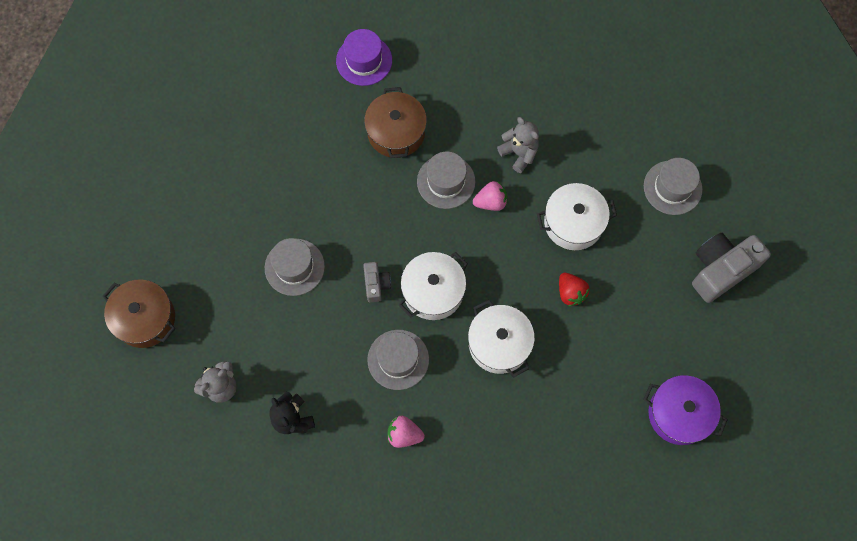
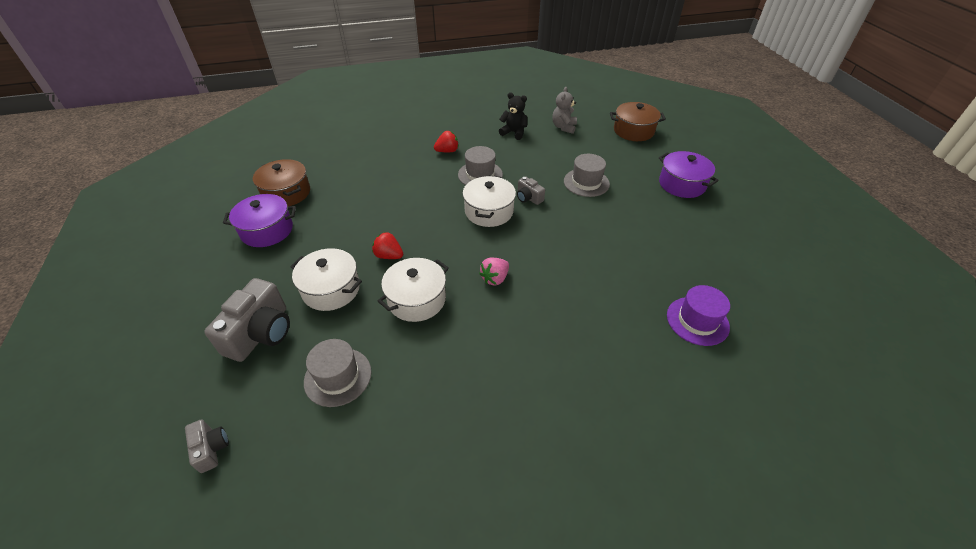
camera: 145 degrees right, 25 degrees down
(199, 197) = (682, 184): none -> purple pot
(396, 132) = (612, 284): brown pot -> brown pot (286, 193)
(404, 434) = (447, 151): pink strawberry -> red strawberry
(446, 181) = (541, 273): grey hat -> none
(499, 344) = (422, 208): white pot -> white pot (331, 289)
(519, 153) = (502, 325): grey teddy bear -> none
(780, 184) = (211, 449): none -> grey camera

